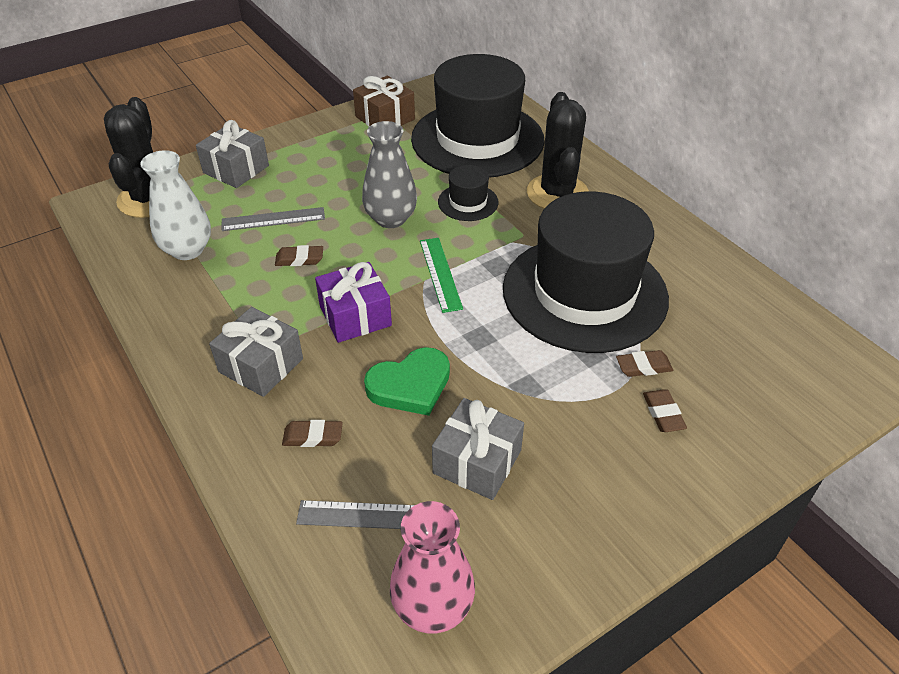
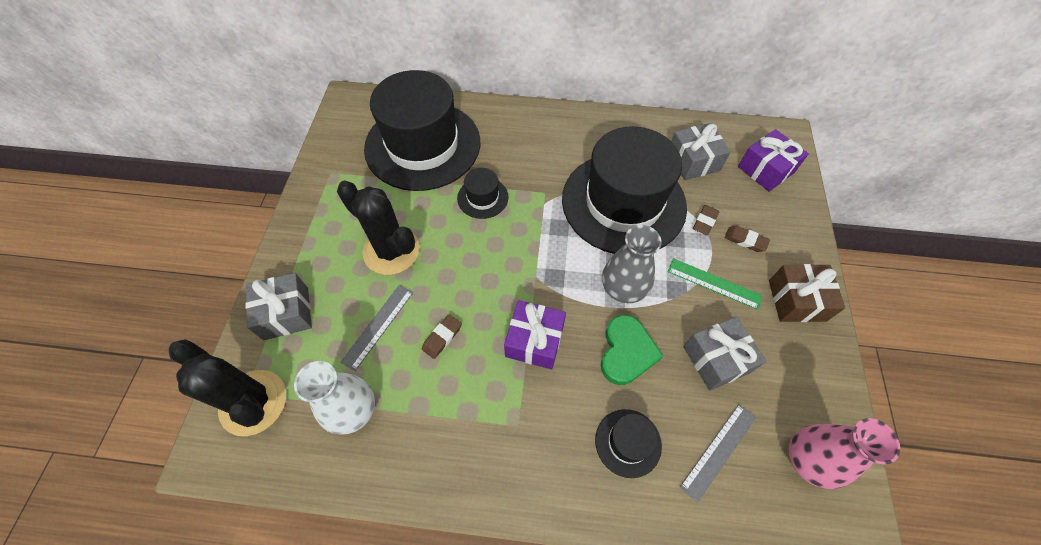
camera: 50 degrees left, 15 degrees up
(261, 365) = (533, 434): grey gift -> grey gift (693, 161)
(313, 436) = (628, 442): brown eraser -> black hat
(385, 118) = (336, 177): brown gift -> brown gift (796, 300)
(391, 219) = (454, 252): grey vase -> grey vase (623, 289)
(440, 274) = (538, 263): green ruler -> green ruler (714, 283)
(557, 193) = (522, 147): black cactus -> black cactus (391, 251)
(793, 384) = (766, 169): none -> purple gift

